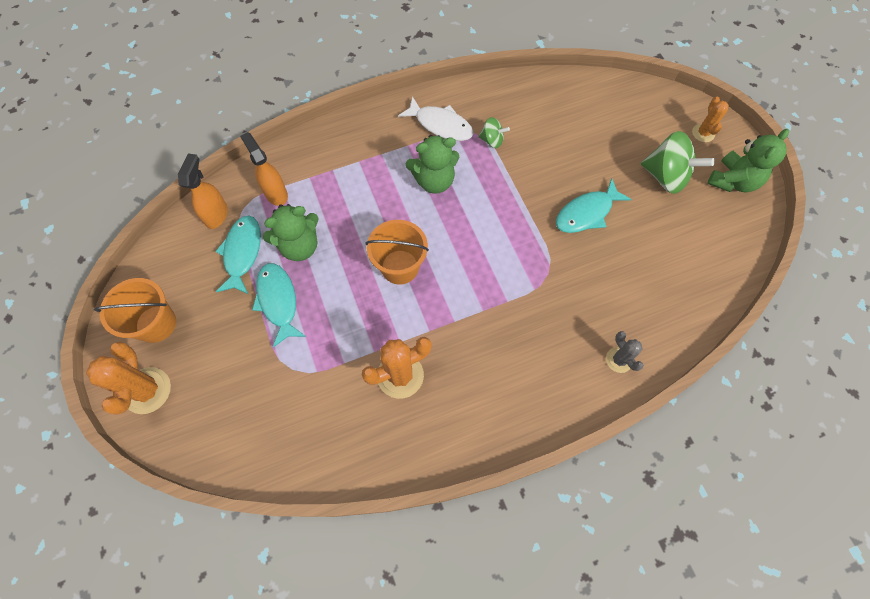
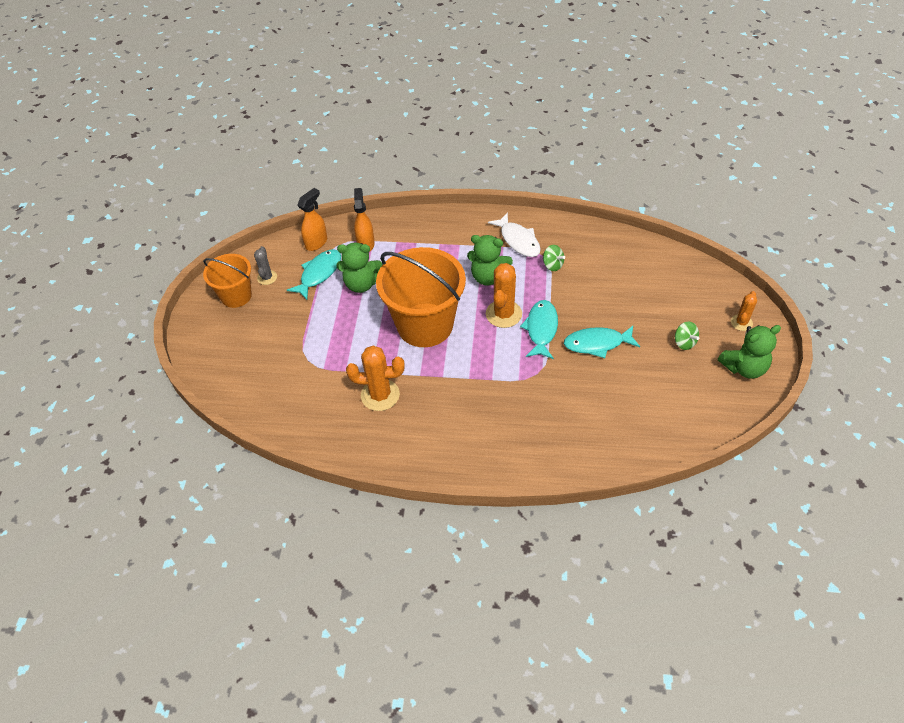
camera: 30 degrees right, 15 degrees down
(147, 390) = (206, 334): orange cactus -> orange cactus (503, 314)
(278, 301) = (324, 313): turquoise fish -> turquoise fish (541, 329)
(400, 267) = (425, 325): orange bucket -> orange bucket, size x1.76
(619, 360) = (554, 455): grey cactus -> grey cactus (267, 277)
(665, 176) = (684, 342): green spinning top -> green spinning top, size x0.52

